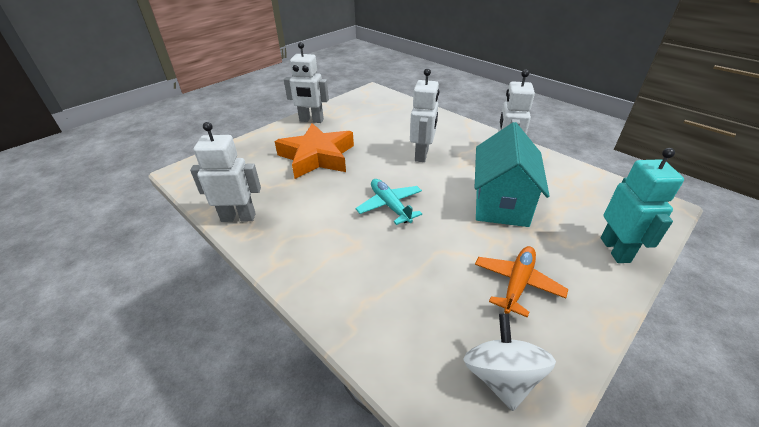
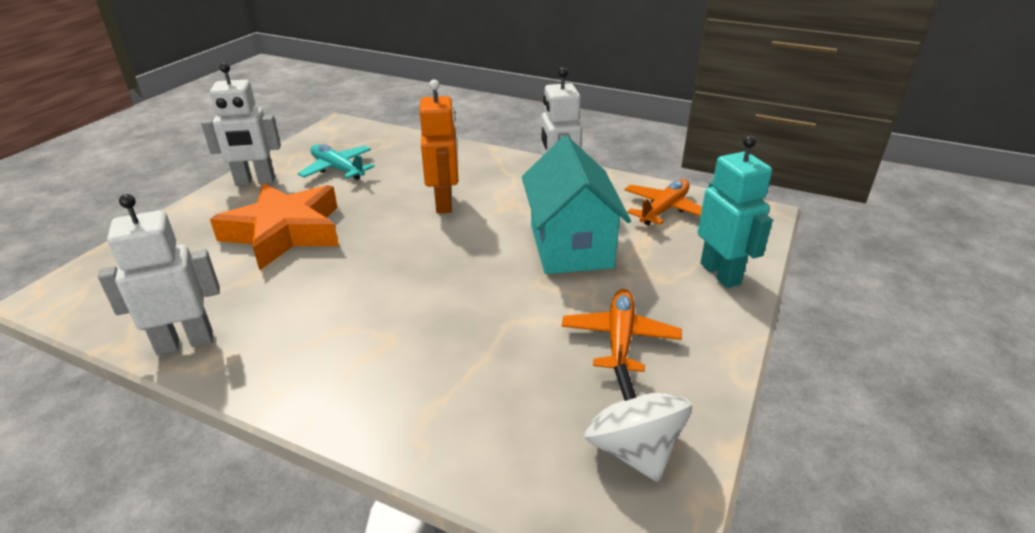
camera: 20 degrees left, 5 degrees down
(390, 206) = (421, 279): turquoise plane -> turquoise plane (337, 169)
(422, 155) = (444, 203): white robot -> orange robot
(582, 188) = (664, 209): none -> orange plane

